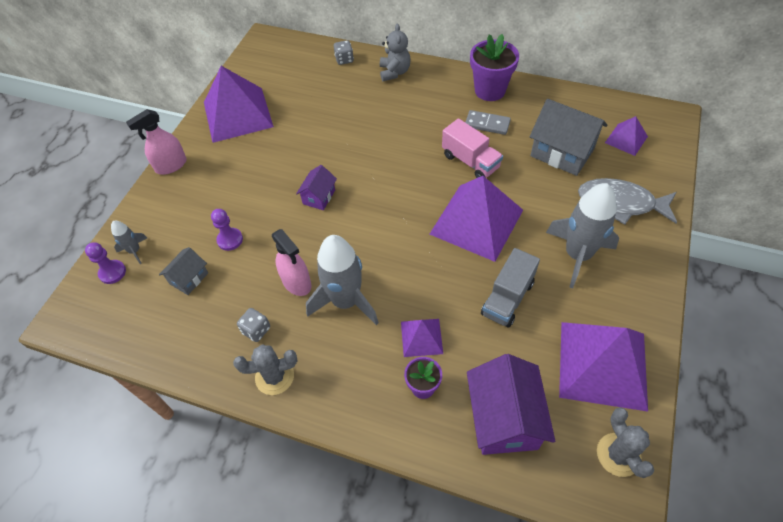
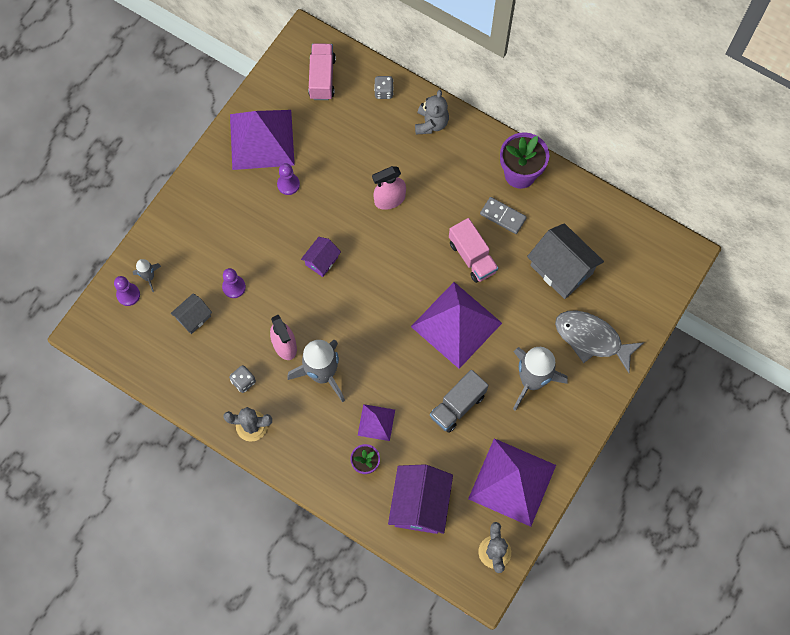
camera: 10 degrees right, 15 degrees up
(171, 165) = (190, 188): pink spray bottle -> pink spray bottle (389, 199)
(270, 142) = (288, 184): none -> purple pawn
(285, 61) = (322, 78): none -> pink truck
(626, 139) = (628, 269): purple pyramid -> none

